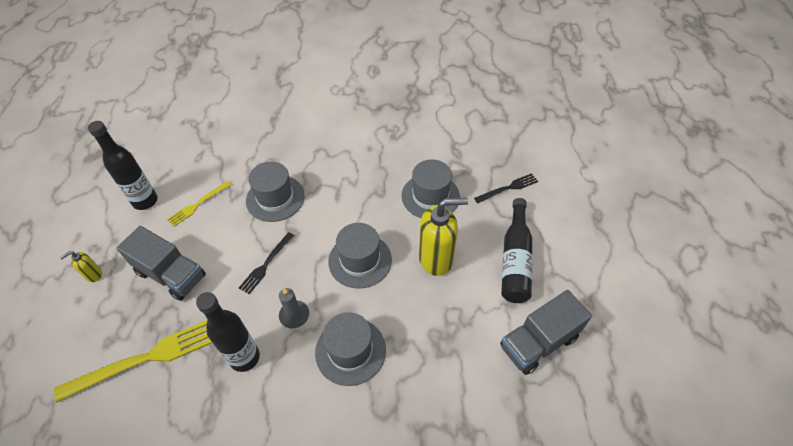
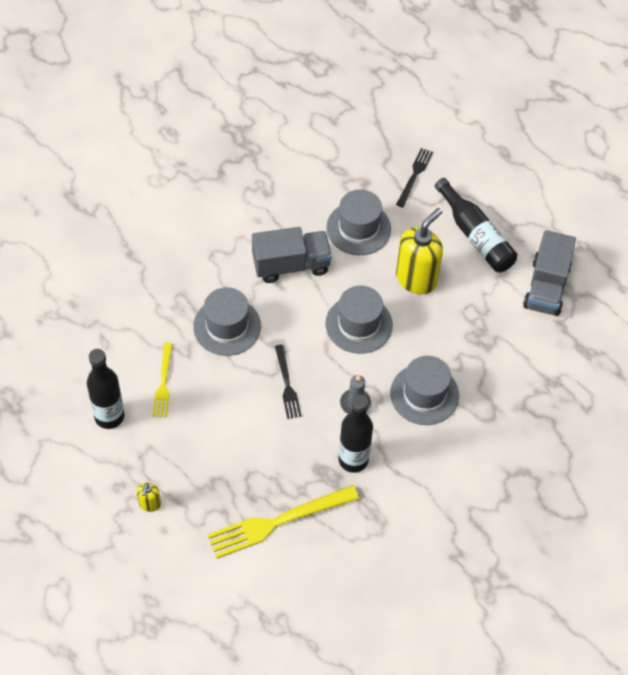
camera: 45 degrees left, 5 degrees up
(144, 359) = (278, 521): yellow fork -> yellow fork turned 135 degrees counterclockwise
(171, 274) = (217, 452): grey truck -> grey truck (291, 265)

